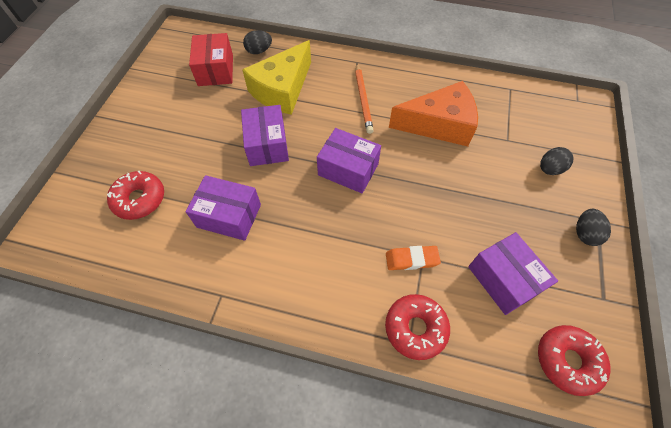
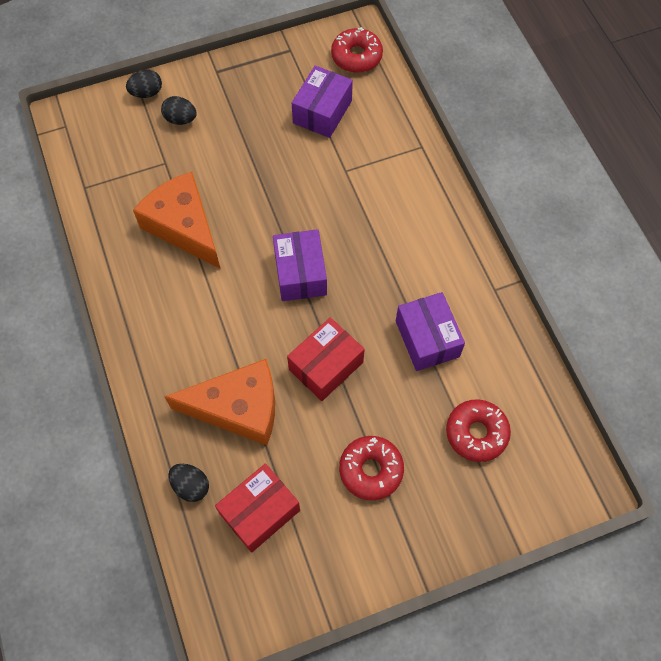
camera: 125 degrees left, 5 degrees up
(267, 145) = (326, 366): purple box -> red box
(282, 89) = (238, 408): yellow cheese -> orange cheese
(363, 99) = (196, 315): orange pencil -> none
(411, 259) = (354, 177): orange eraser -> none
(415, 328) = (407, 148): red donut -> red donut (371, 470)
(584, 233) = (237, 76): black egg -> black egg (147, 93)

